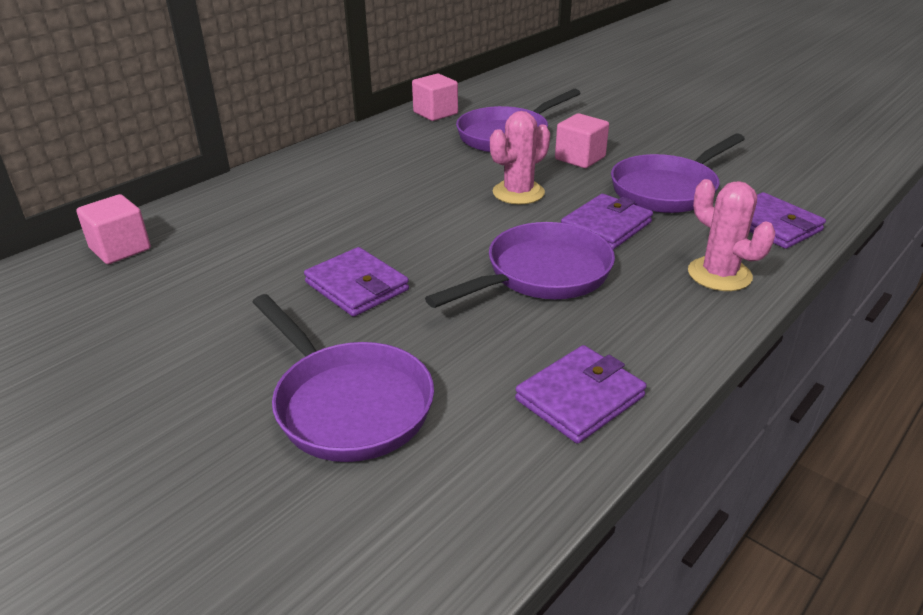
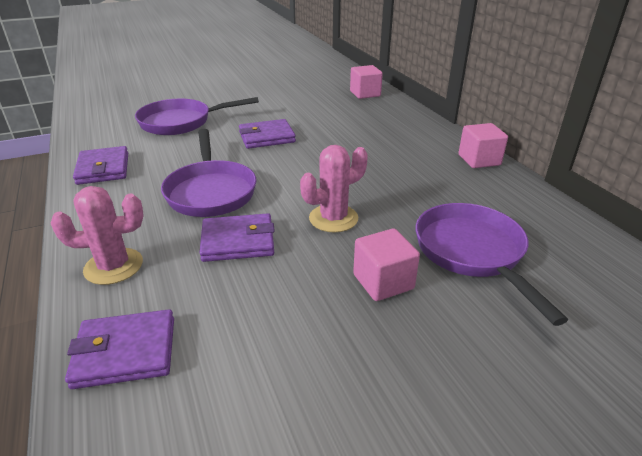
camera: 115 degrees right, 0 degrees up
(435, 113) = (559, 225): pink cube -> pink cube (479, 160)
(518, 193) = (333, 218): pink cactus -> pink cactus turned 75 degrees clockwise
(606, 226) = (238, 241): purple wallet -> purple wallet turned 75 degrees counterclockwise
(667, 190) = (263, 312): purple pan -> none

